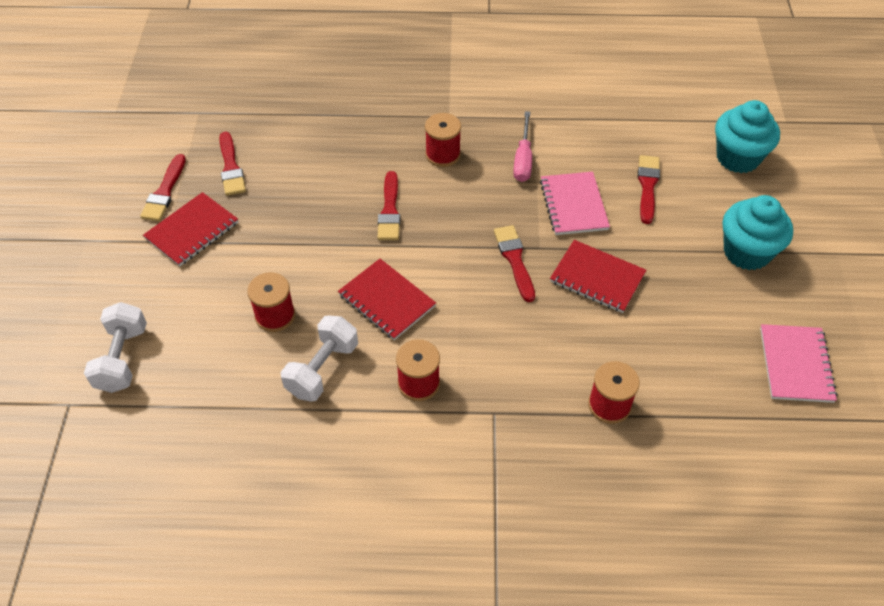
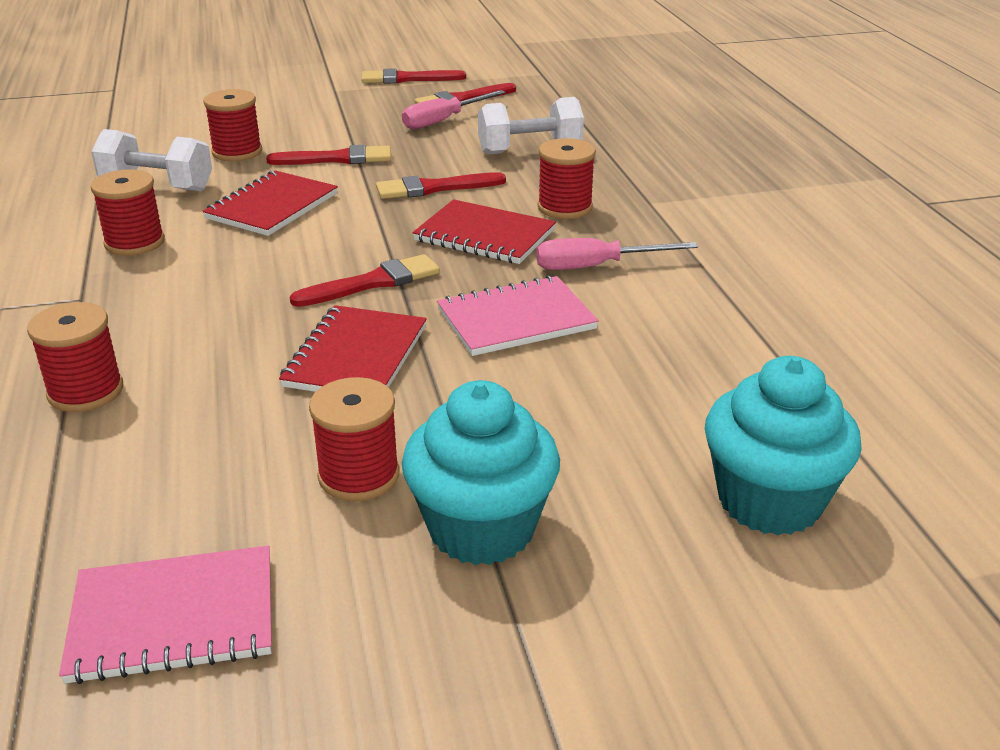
camera: 75 degrees right, 20 degrees down
(122, 358) = (170, 99): white dumbbell -> white dumbbell (529, 150)
(192, 231) = (354, 98): red notebook -> red notebook (484, 236)
(270, 185) = (443, 121): none -> pink screwdriver
(647, 186) = (606, 390): red brush -> red brush (337, 159)
(704, 290) = (359, 475): none -> red spool

